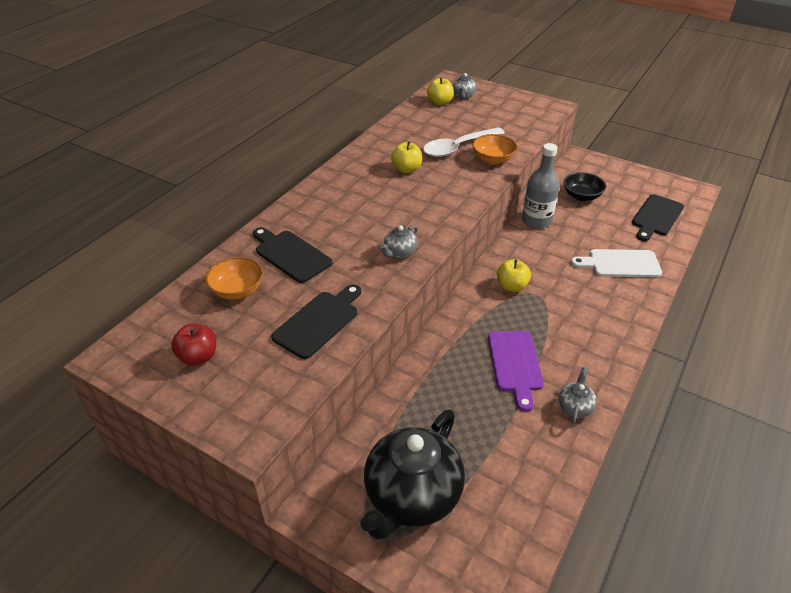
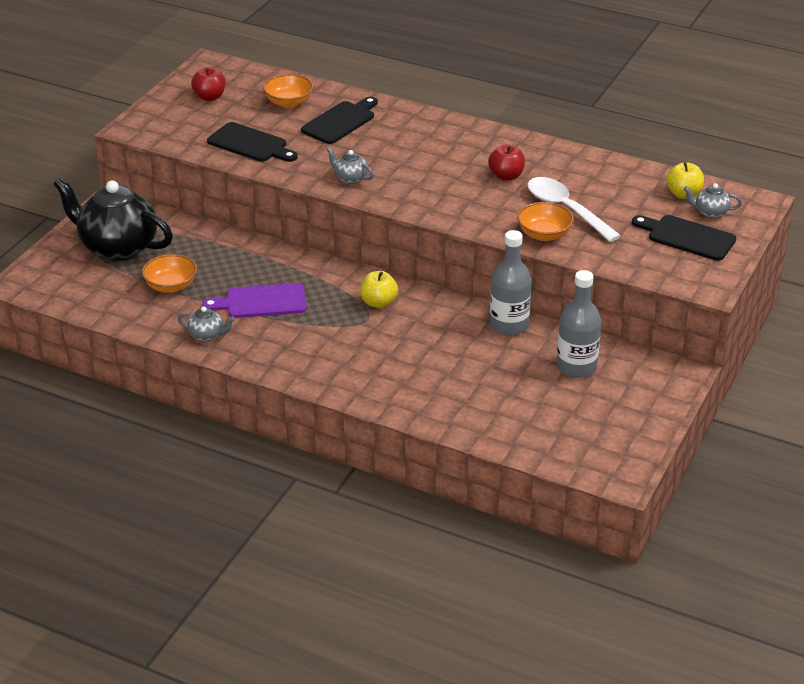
camera: 85 degrees right, 5 degrees down
(407, 169) = (506, 176): yellow apple -> red apple
(490, 440) = (171, 286): none -> orange bowl
(581, 196) = (576, 367): black bowl -> grey bottle
(620, 264) = (432, 386): white cutting board -> none
(656, 217) = (541, 430): black cutting board -> black cutting board (687, 237)

